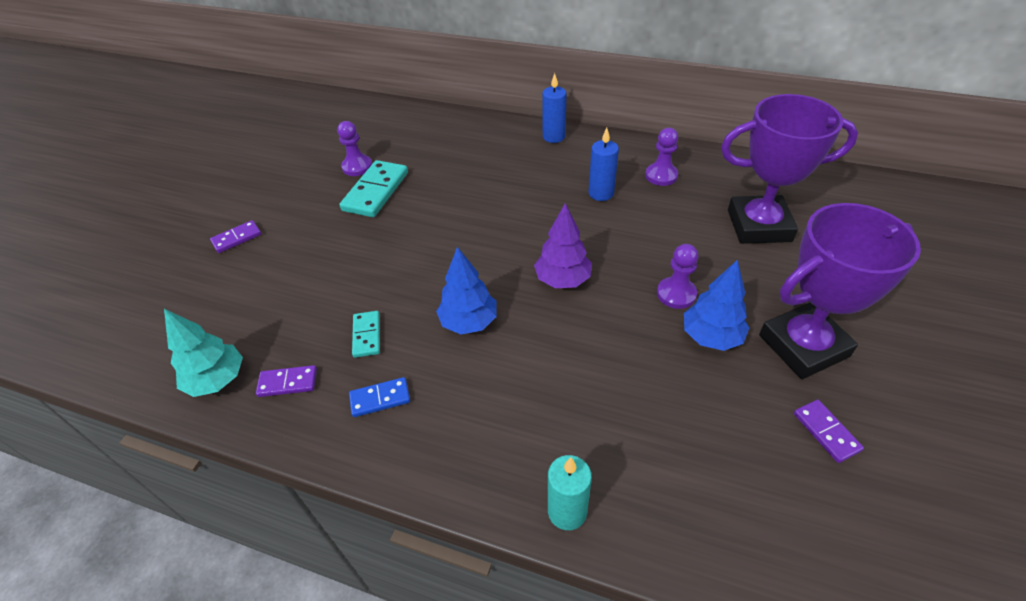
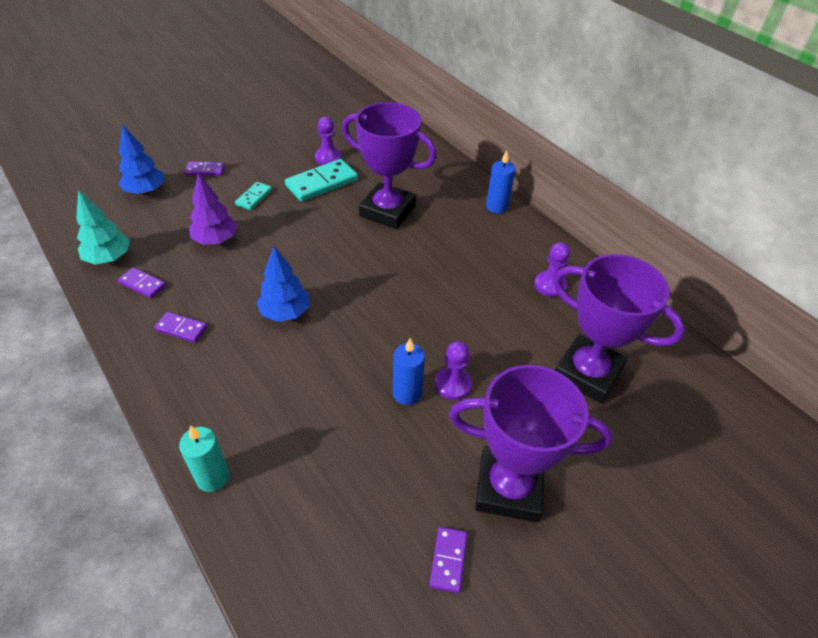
camera: 30 degrees right, 0 degrees up
(367, 335) = (215, 282): turquoise domino -> turquoise domino (254, 197)
(380, 398) = (181, 328): blue domino -> purple domino
(465, 185) = (387, 211): none -> purple trophy
(563, 280) = (380, 322): purple tree -> purple tree (216, 240)
(601, 193) = (483, 272): blue candle -> blue candle (407, 393)
(711, 337) = (442, 432): blue tree -> blue tree (145, 191)

